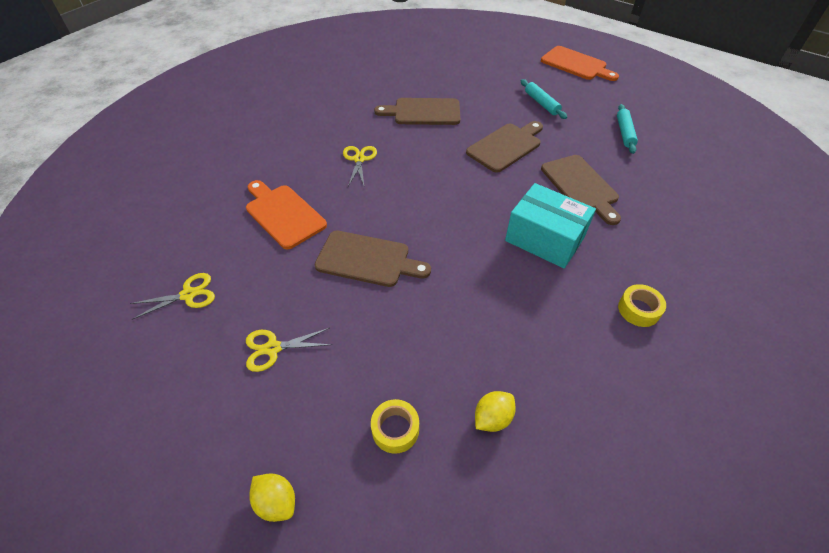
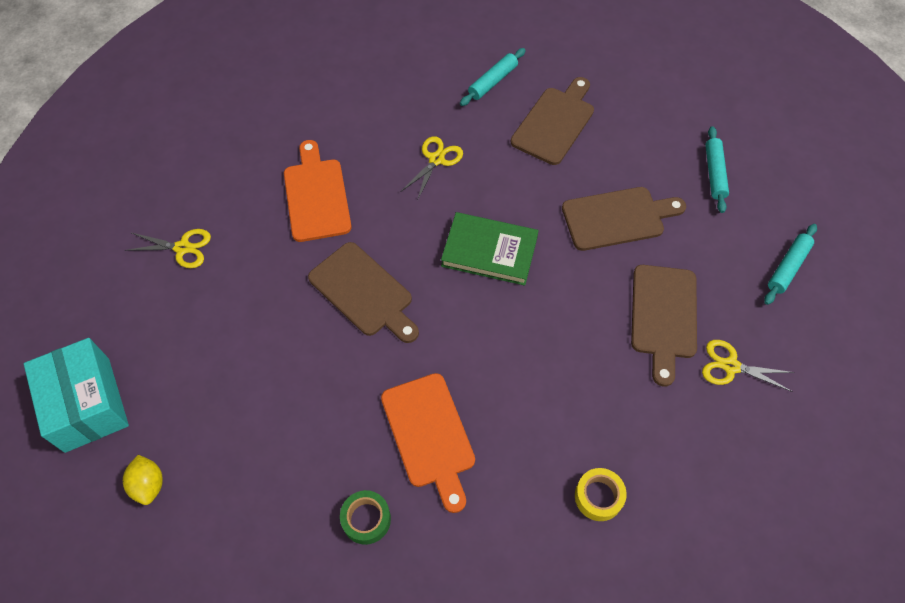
camera: 30 degrees right, 10 degrees up
(273, 348) = (223, 343): yellow scissors -> yellow scissors (731, 366)
(364, 105) = (493, 81): none -> turquoise rolling pin
(395, 429) = (277, 479): yellow tape -> none
(423, 112) = (554, 123): brown cutting board -> brown cutting board turned 90 degrees clockwise
(439, 197) = (489, 251): none -> green book
(492, 418) = (366, 519): yellow lemon -> green tape
(544, 239) = (565, 362): turquoise box -> turquoise box (87, 404)
(576, 64) = (816, 129): orange cutting board -> orange cutting board (429, 435)

